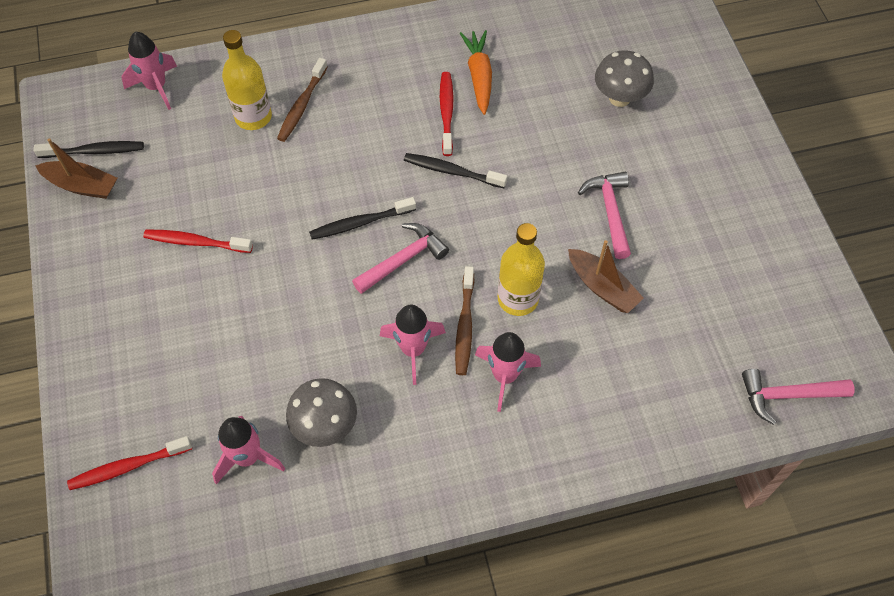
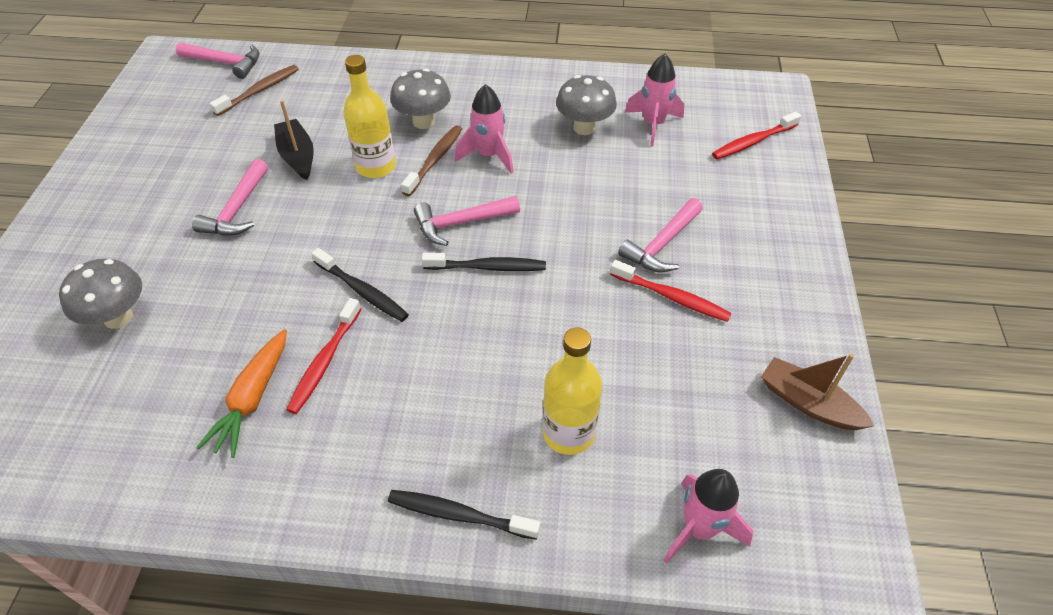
camera: 160 degrees left, 10 degrees down
(94, 151) = (794, 448): black toothbrush -> black toothbrush (460, 515)
(128, 466) = (753, 142): red toothbrush -> red toothbrush turned 150 degrees clockwise
(212, 293) = (662, 245): none -> pink hammer
(302, 105) = (498, 430): brown toothbrush -> brown toothbrush (259, 91)
(505, 376) = (423, 122): pink rocket -> grey mushroom
(602, 287) = (297, 156): brown boat -> black boat

